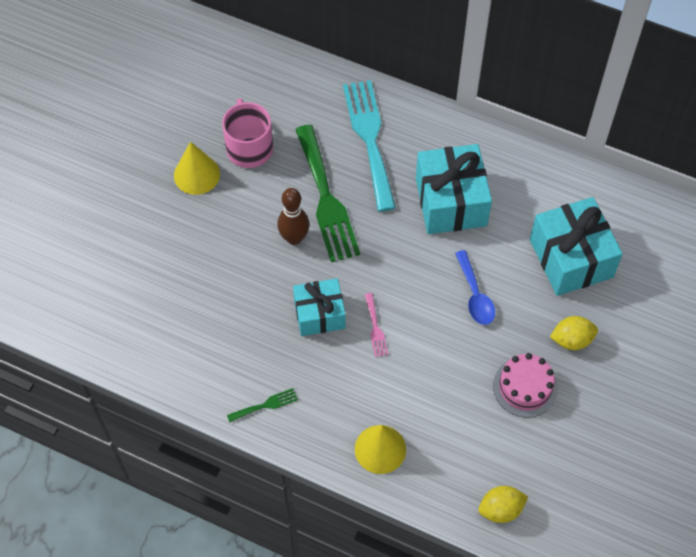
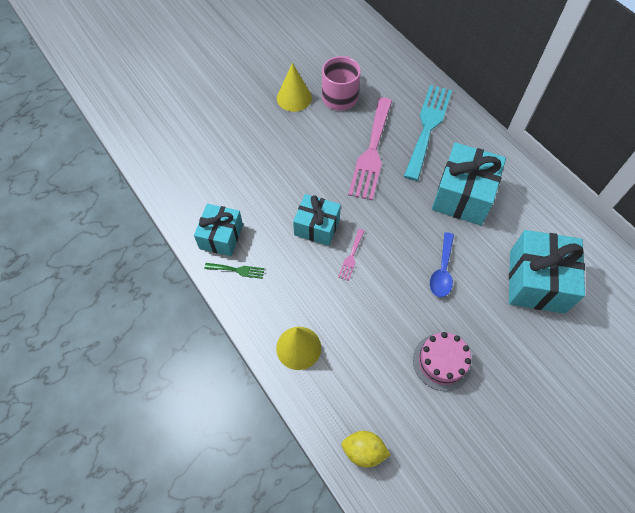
camera: 30 degrees right, 0 degrees up
(223, 378) = (221, 236): none -> turquoise gift
(294, 238) = (332, 167): brown bowling pin -> none
(326, 199) = (372, 152): green fork -> pink fork
(571, 340) = (502, 345): yellow lemon -> none

